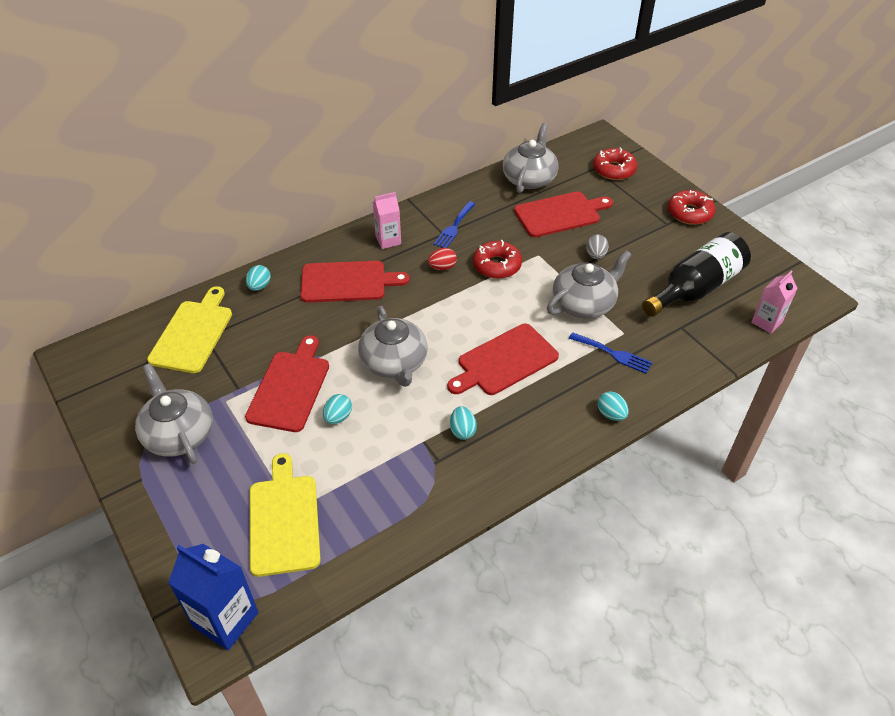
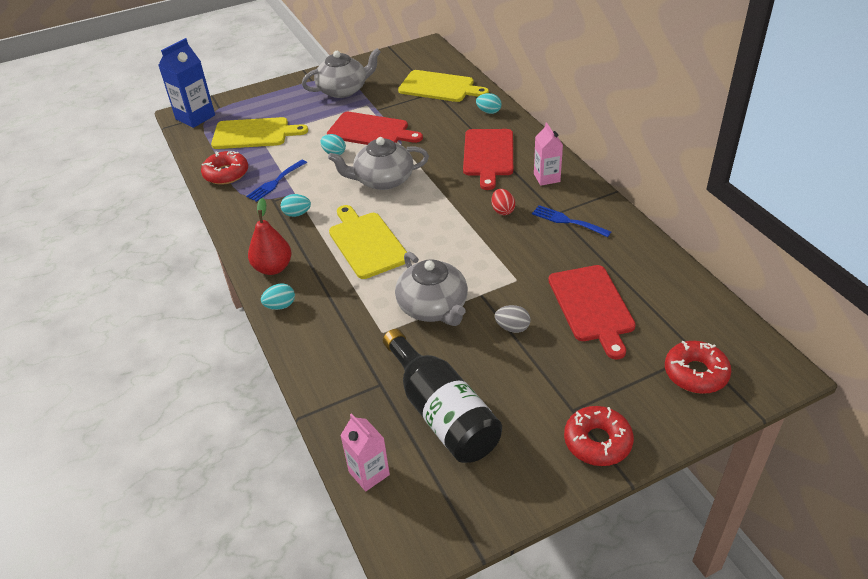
camera: 100 degrees right, 5 degrees down
(497, 265) = (502, 247): red donut -> red donut (226, 174)
(504, 361) = (367, 243): red cutting board -> yellow cutting board
(529, 178) = (664, 286): grey teapot -> none
(557, 433) = (273, 268): none -> red pear
(613, 354) = (355, 319): blue fork -> blue fork (275, 182)

